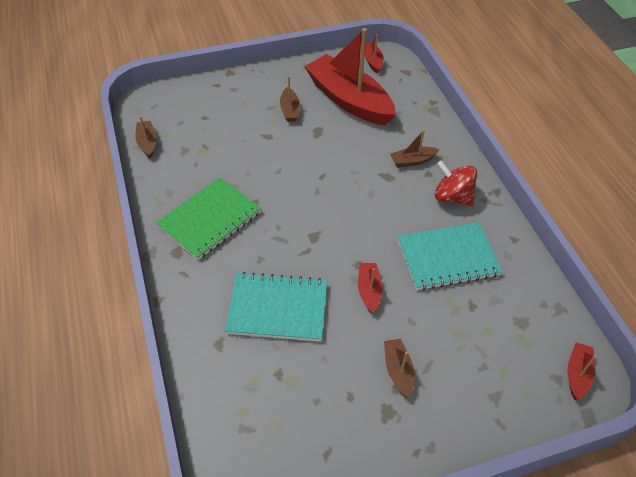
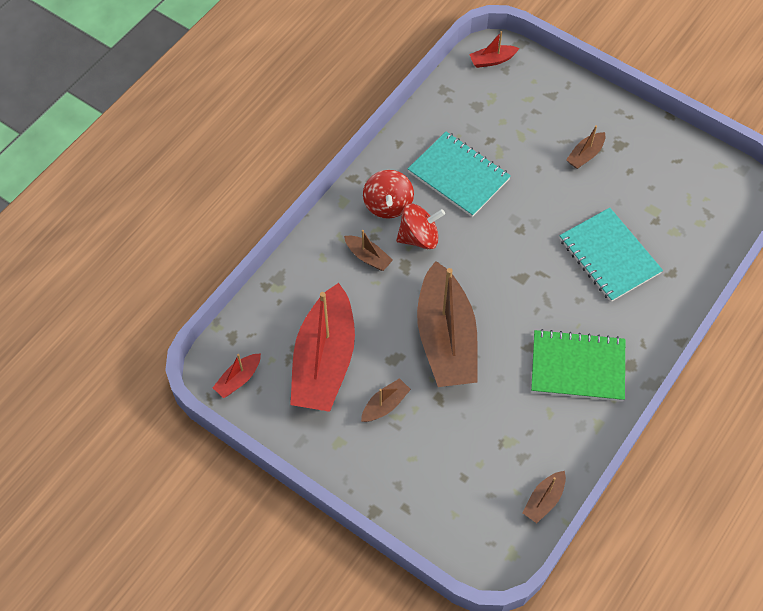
camera: 125 degrees left, 10 degrees up
(306, 164) = (446, 338): none -> brown boat
(369, 291) = (537, 208): red boat -> none
(405, 198) = (419, 237): none -> red spinning top

